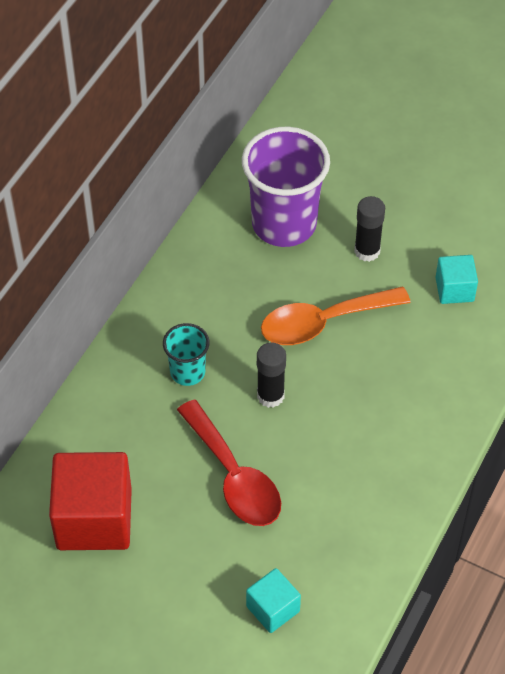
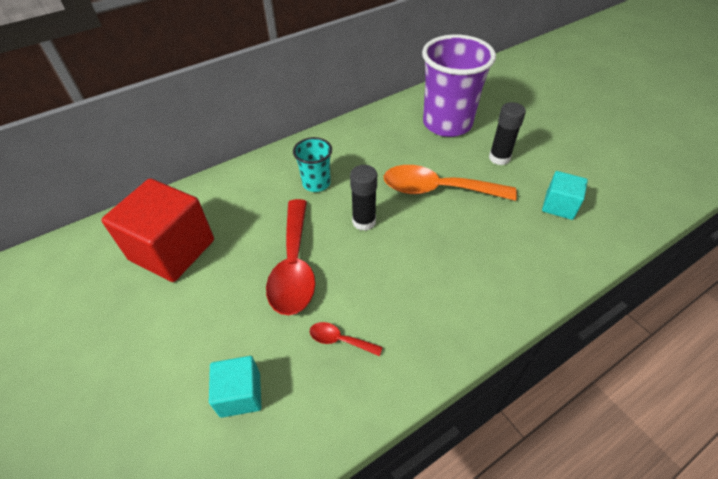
camera: 30 degrees right, 5 degrees down
(326, 524) = (339, 340): none -> red spoon

